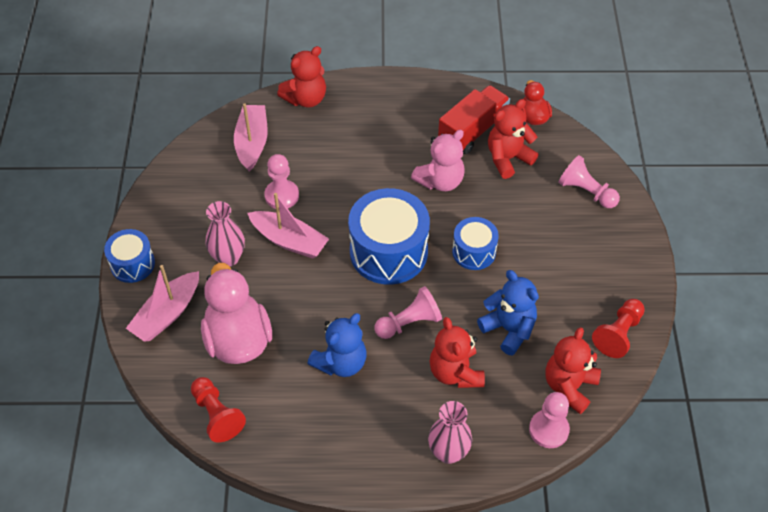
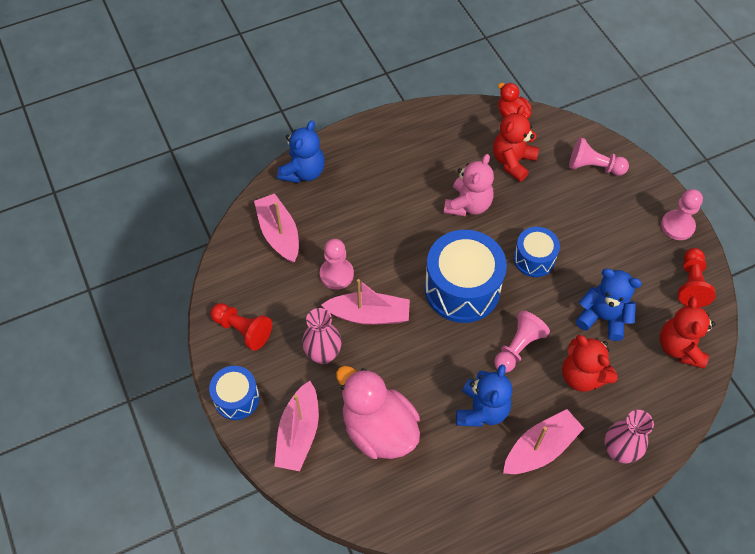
camera: 25 degrees left, 5 degrees up
(217, 415) = (402, 510): red pawn -> red pawn (243, 330)
(306, 99) = (303, 172): red teddy bear -> blue teddy bear
(375, 418) = (540, 448): none -> pink boat
(472, 131) = (468, 147): red truck -> none
(548, 430) = (686, 393): pink pawn -> pink pawn (677, 226)

